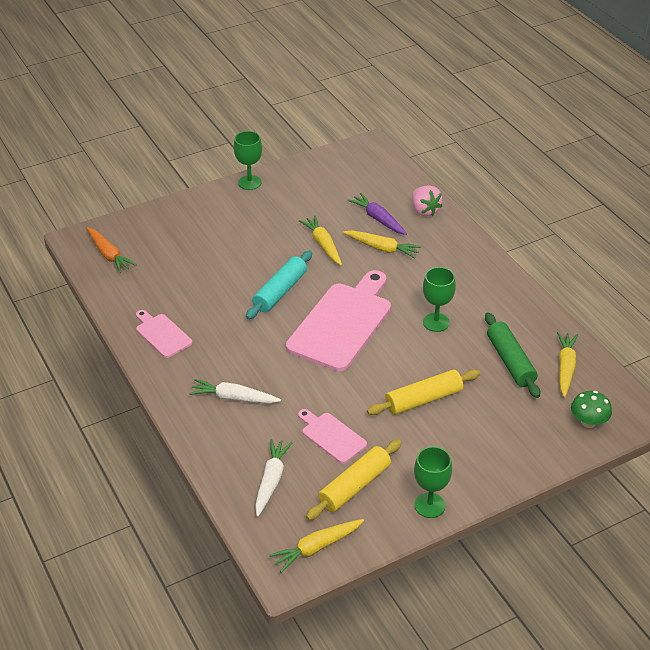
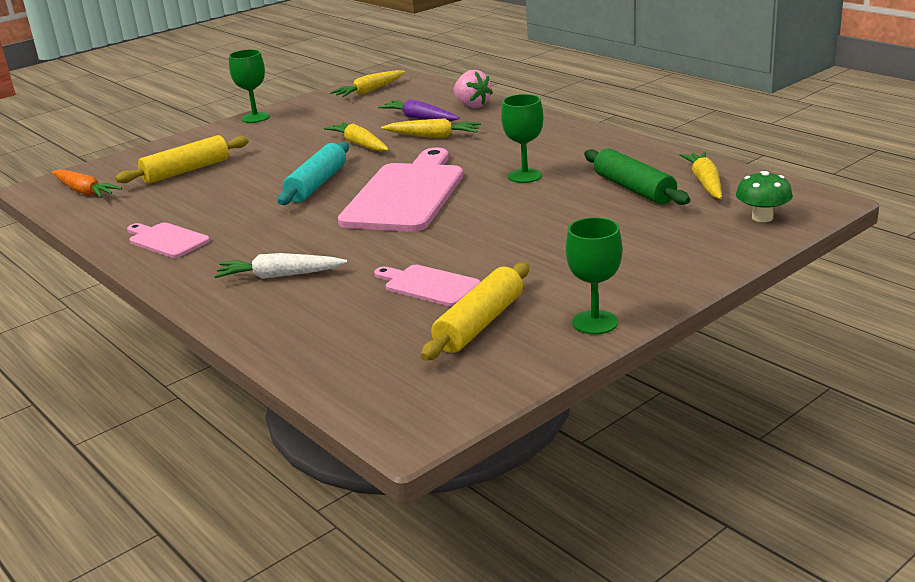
camera: 10 degrees left, 15 degrees down
(271, 480) = (356, 339): white carrot -> none
(316, 548) = (448, 393): yellow carrot -> yellow carrot (369, 91)
(423, 400) = (539, 235): yellow rolling pin -> yellow rolling pin (186, 171)

